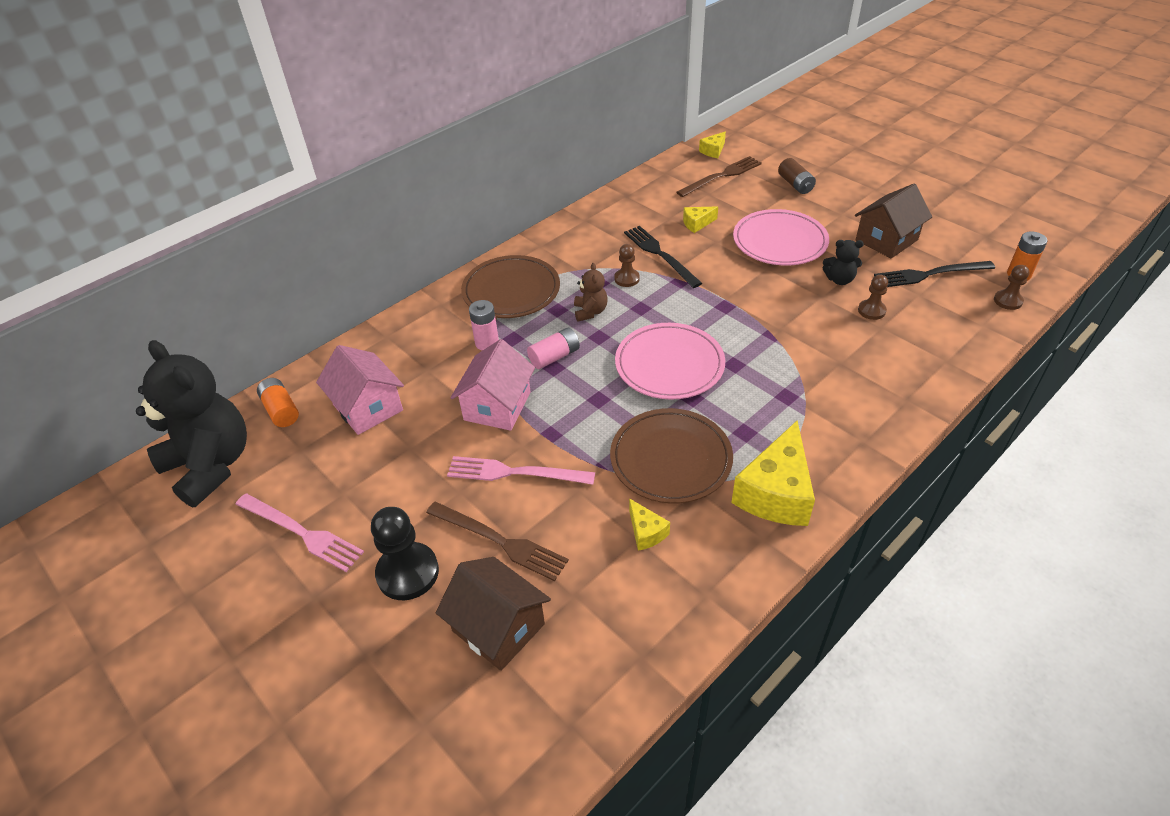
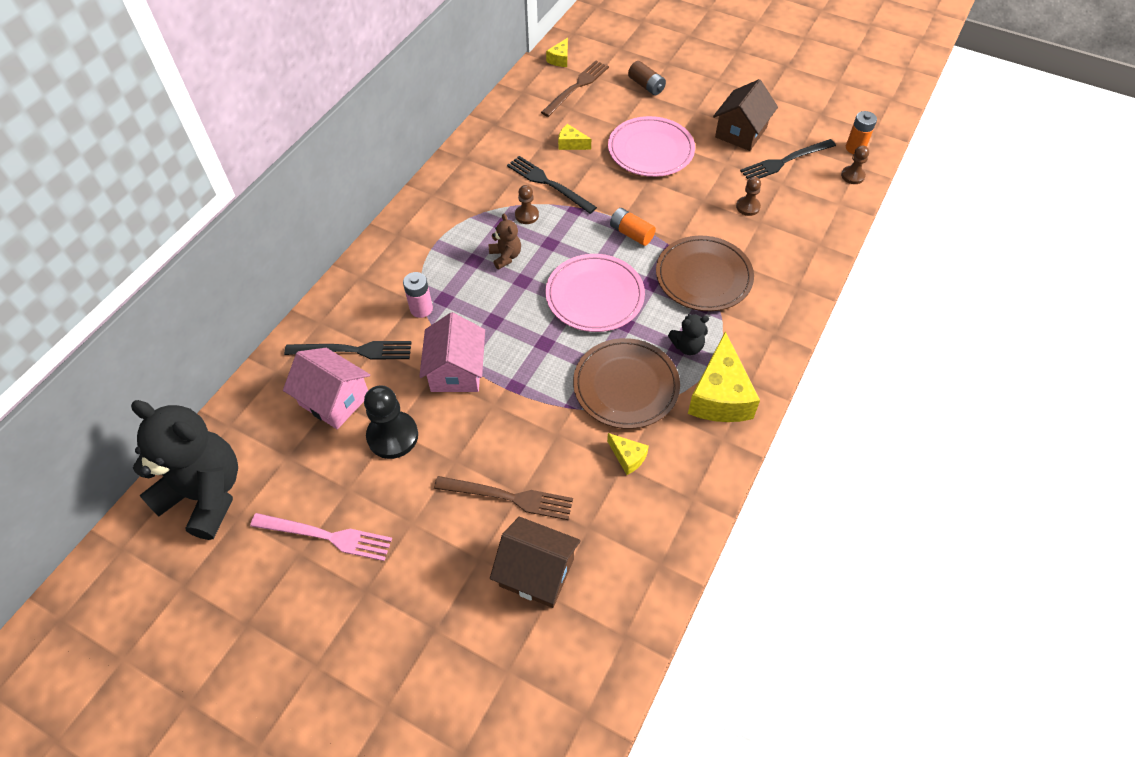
camera: 20 degrees left, 10 degrees up
(281, 410) = (249, 422): orange battery -> orange battery (631, 233)
(406, 367) = (353, 351): none -> black fork
(408, 573) = (439, 546): black pawn -> black pawn (392, 436)
(511, 291) = (423, 249): brown plate -> brown plate (703, 276)
(515, 472) = (497, 431): pink fork -> none
(554, 356) = (489, 309): pink battery -> none
(697, 224) = (571, 144): yellow cheese -> yellow cheese turned 60 degrees clockwise
(839, 279) = (713, 180): black teddy bear -> black teddy bear (687, 346)

